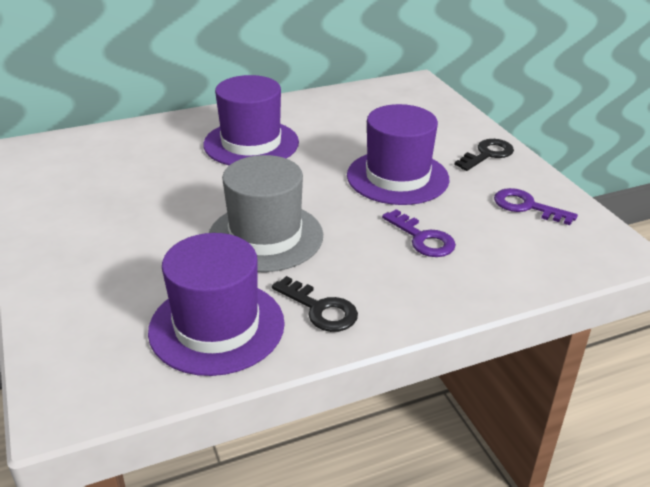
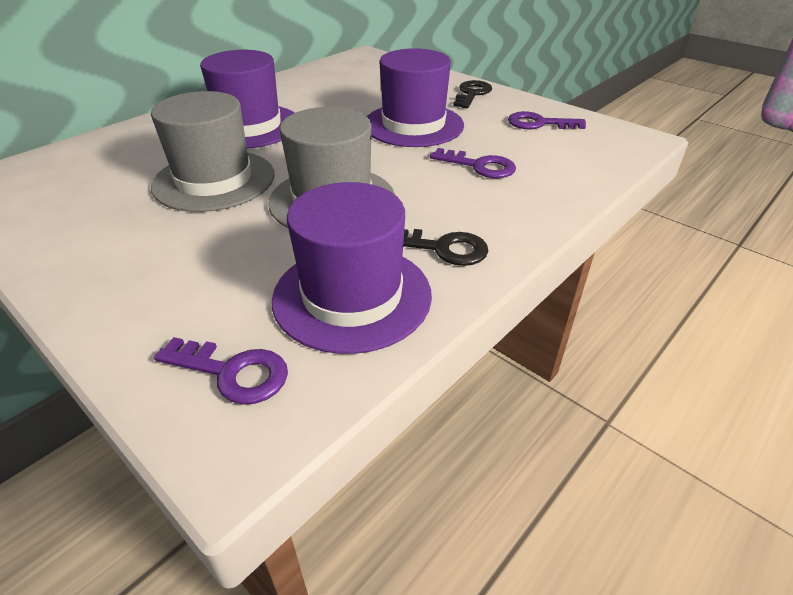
camera: 25 degrees left, 5 degrees up
(95, 356) = (232, 372): none -> purple key
(187, 191) = (214, 180): none -> grey hat

